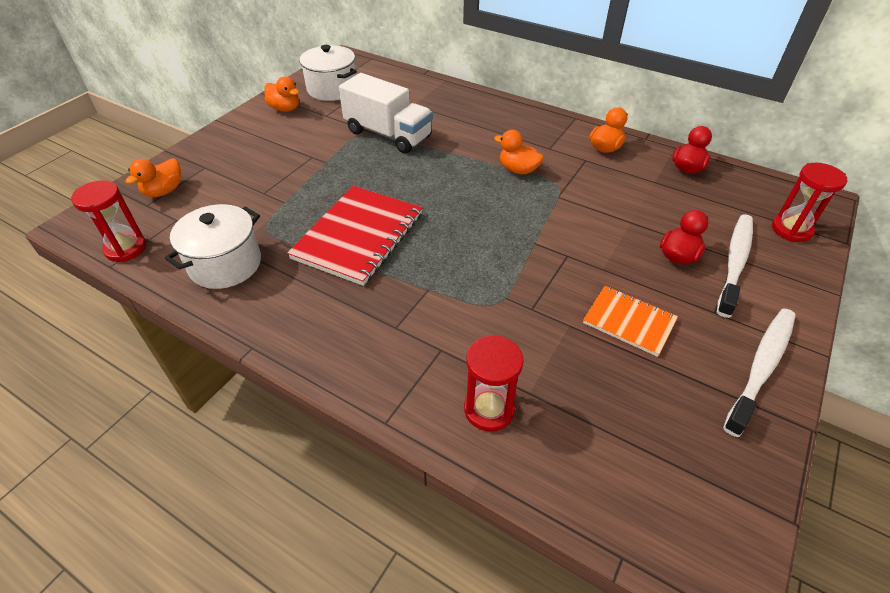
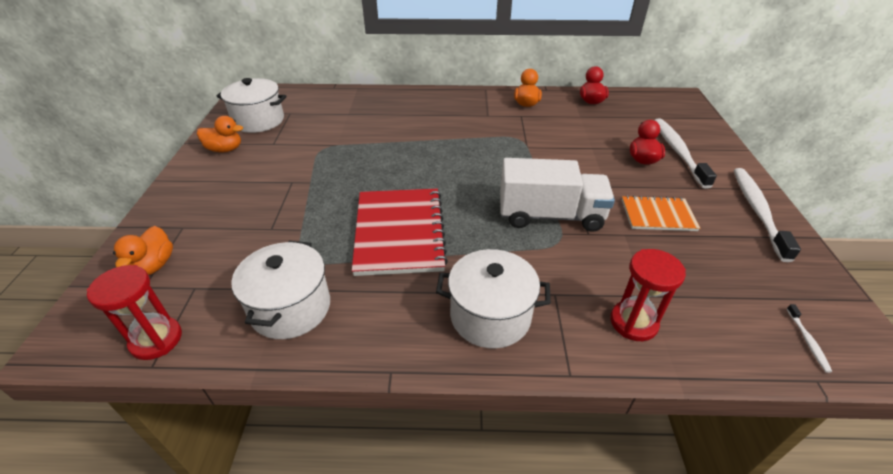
camera: 30 degrees left, 5 degrees down
(366, 341) = (490, 316): none -> white pot
(388, 134) = (347, 143): white truck -> white truck (550, 215)
(518, 170) = (480, 137): orange duck -> none
(657, 519) = (807, 341): none -> white toothbrush
(791, 229) = (686, 120): red hourglass -> none

